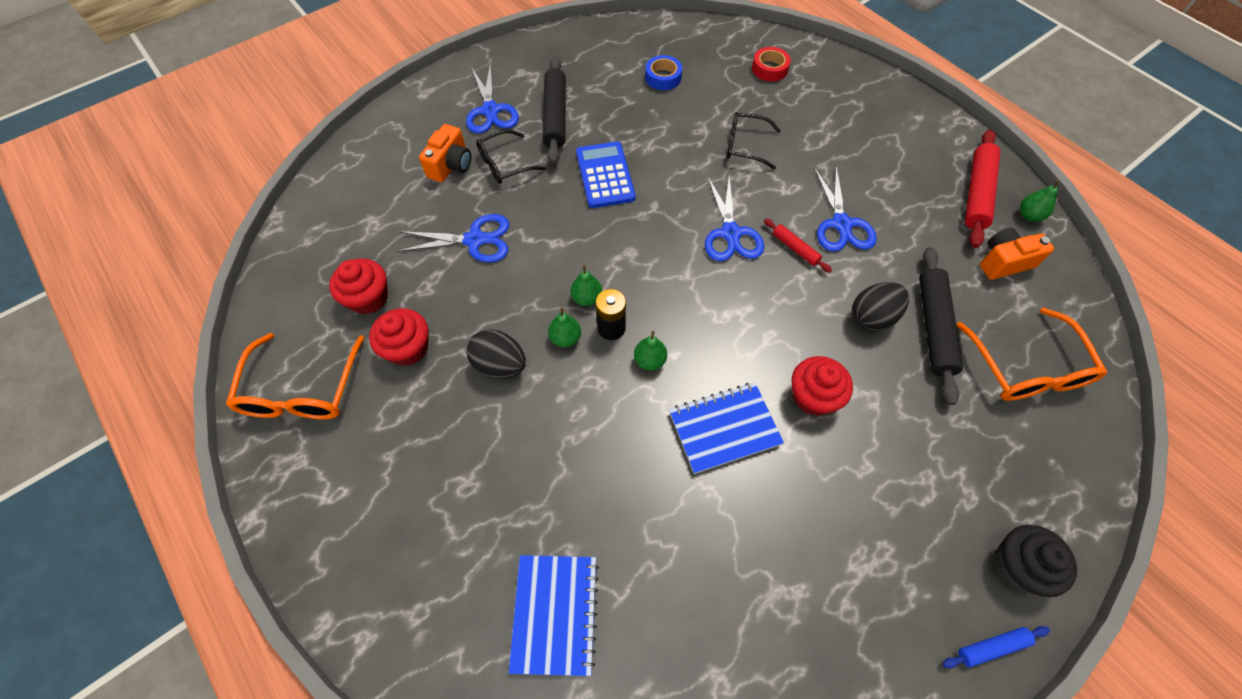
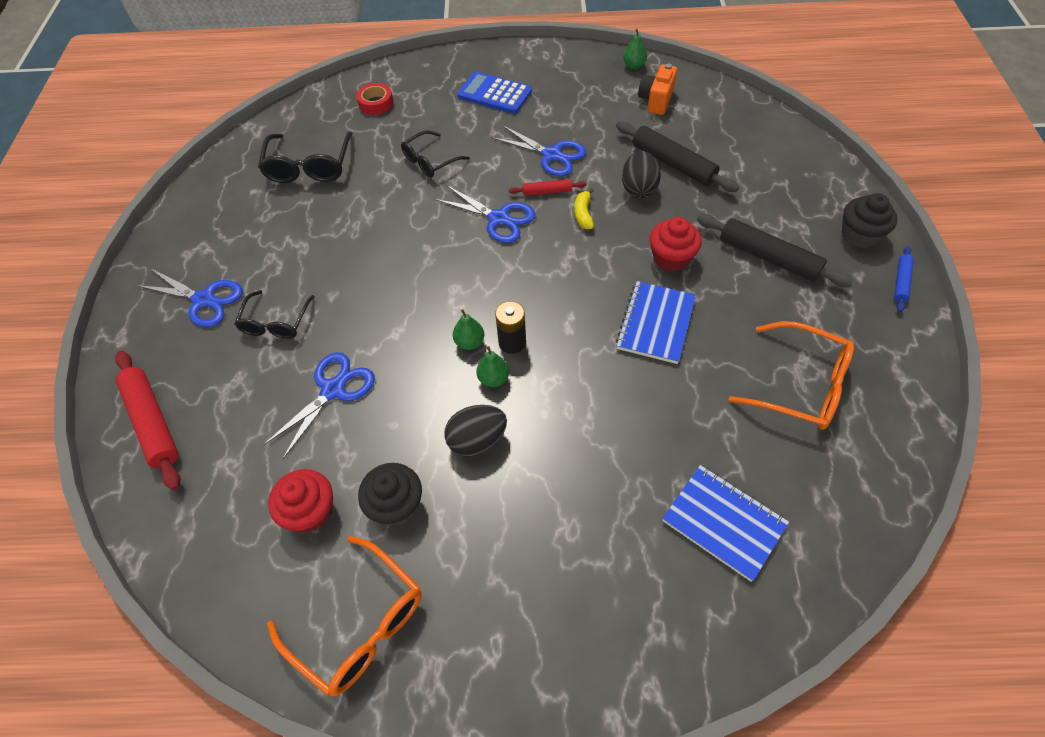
camera: 50 degrees left, 5 degrees down
(408, 348) = (396, 505): red cupcake -> black cupcake
(451, 165) = (231, 364): orange camera -> none
(555, 116) = (265, 258): black rolling pin -> black rolling pin (768, 257)
(605, 175) = (364, 261): blue calculator -> blue calculator (494, 94)
(650, 360) = (562, 335): green pear -> none
(663, 77) = (309, 166): blue tape -> black glasses
(796, 292) = (583, 214): none -> yellow banana
(976, 193) = (594, 76): red rolling pin -> red rolling pin (152, 422)
(1026, 368) = (737, 142): orange glasses -> orange glasses (801, 385)

